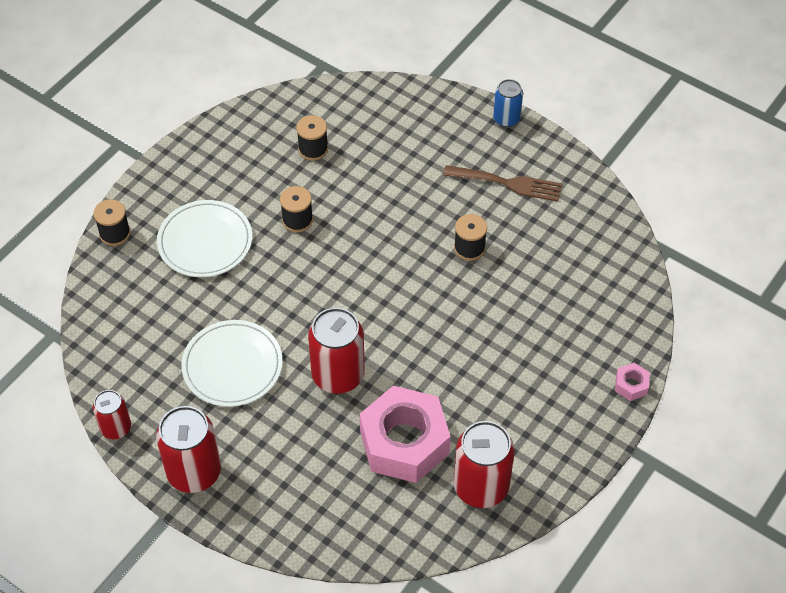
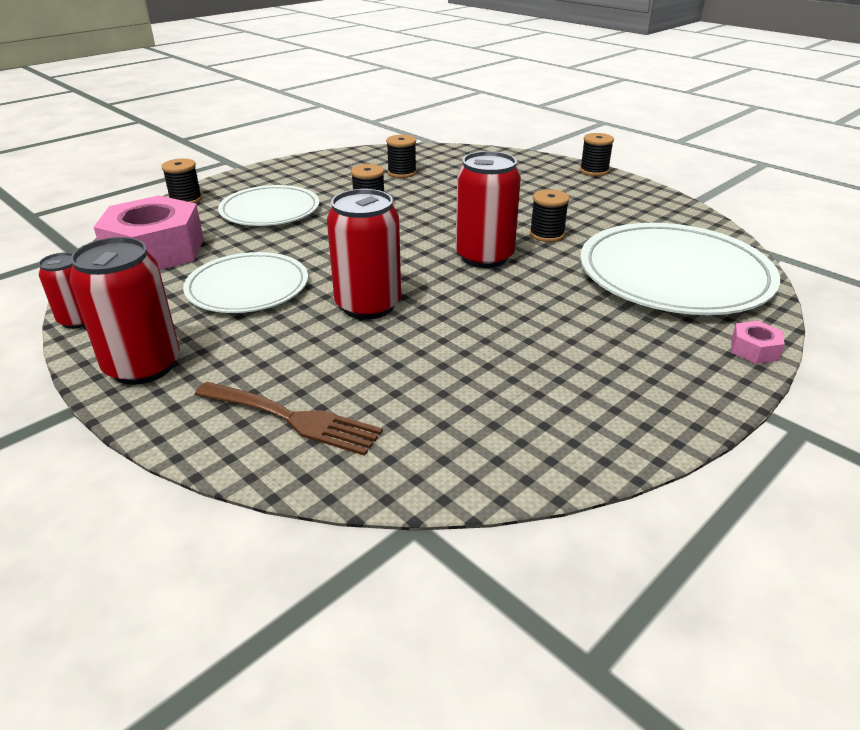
camera: 10 degrees right, 20 degrees down
(404, 442) = (433, 369): pink nut -> pink nut (155, 251)
(481, 487) = (534, 425): red can -> red can (484, 257)
(506, 119) = (594, 171): blue can -> black spool
(508, 183) = (593, 202): brown fork -> brown fork (294, 419)
(578, 296) = (674, 275): none -> white plate

